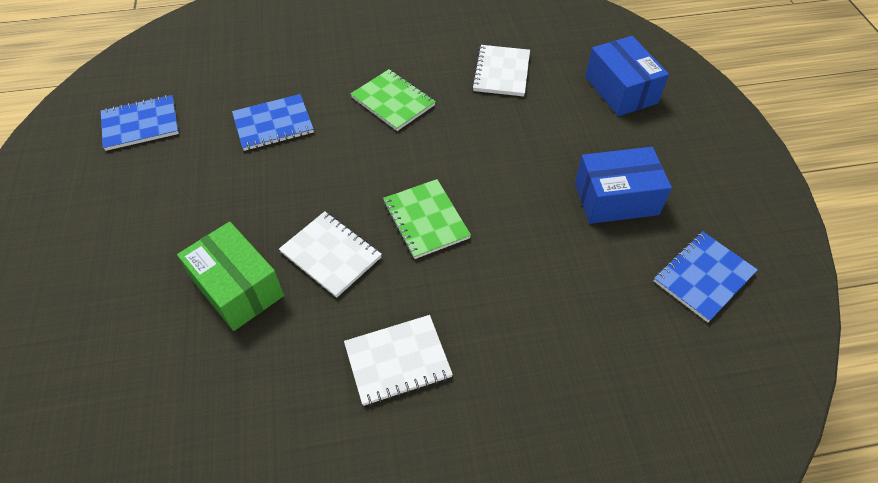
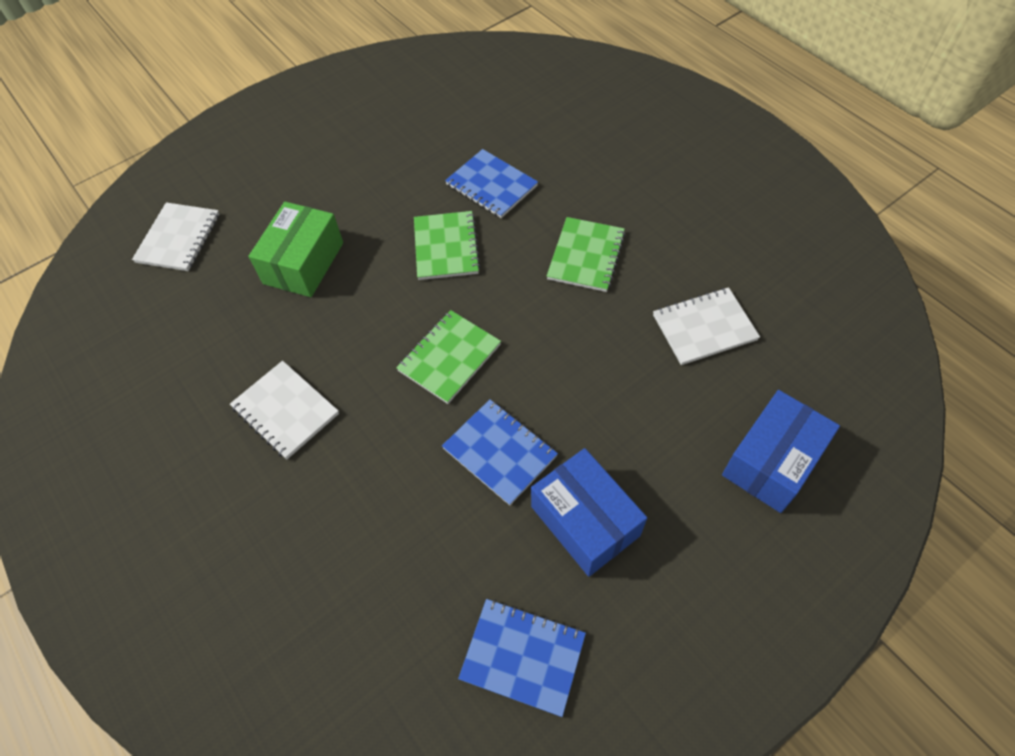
camera: 65 degrees right, 5 degrees up
(140, 124) = (431, 104): blue notebook -> blue notebook (499, 452)
(312, 178) = (446, 247): none -> green notebook
(331, 255) = (369, 306): white notebook -> white notebook (178, 238)

